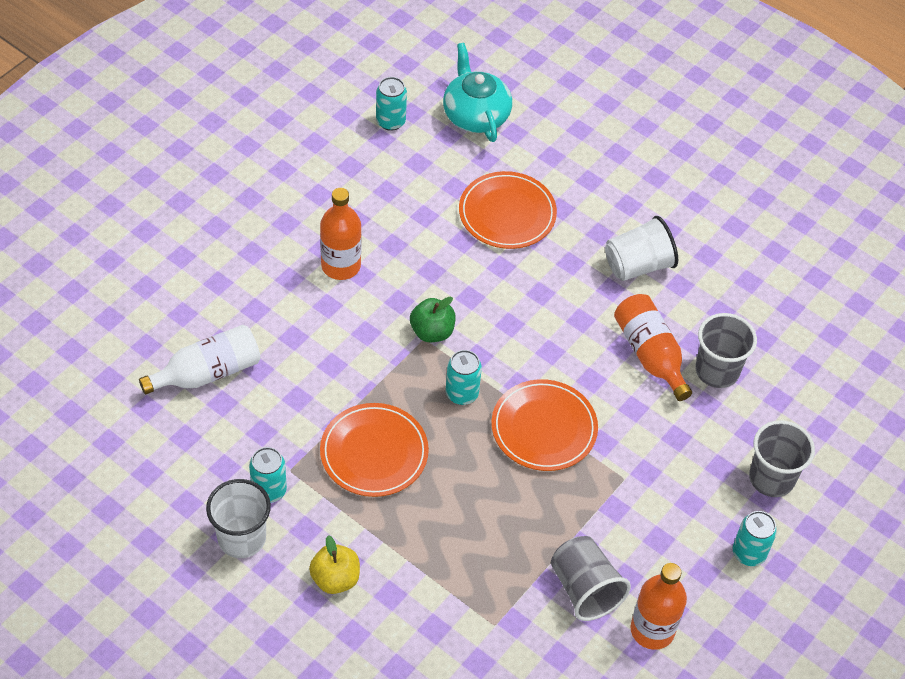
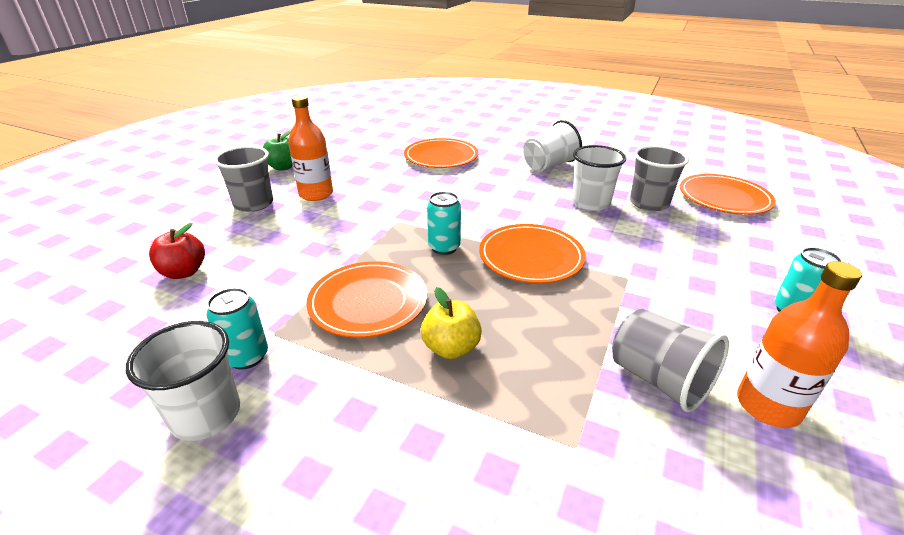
camera: 10 degrees left, 20 degrees down
(208, 373) = (184, 272): white bottle -> red apple
(335, 579) = (341, 437): yellow apple -> yellow apple (451, 348)
(390, 121) = (344, 134): turquoise can -> none
(432, 332) = (403, 216): green apple -> green apple (283, 167)
(475, 115) = (402, 126): turquoise teapot -> none
(650, 354) = (590, 203): orange bottle -> white cup
(771, 478) = (754, 255): grey cup -> grey cup (254, 204)
(812, 381) = (724, 198): none -> orange plate

